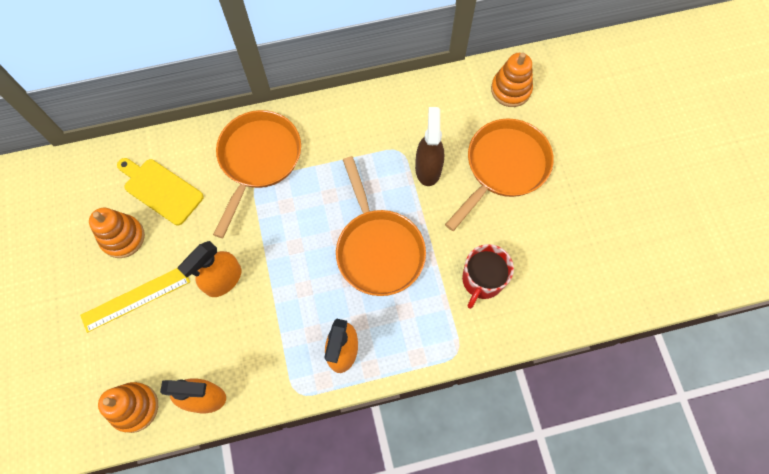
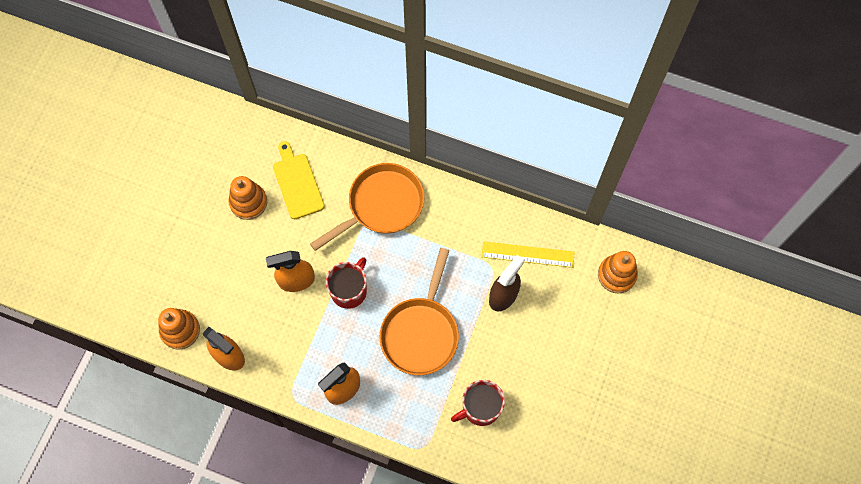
camera: 35 degrees right, 0 degrees up
(136, 298) = (229, 253): yellow ruler -> yellow ruler (528, 254)
(282, 255) = (349, 290): none -> red mug
(504, 167) = (562, 333): orange pan -> none

